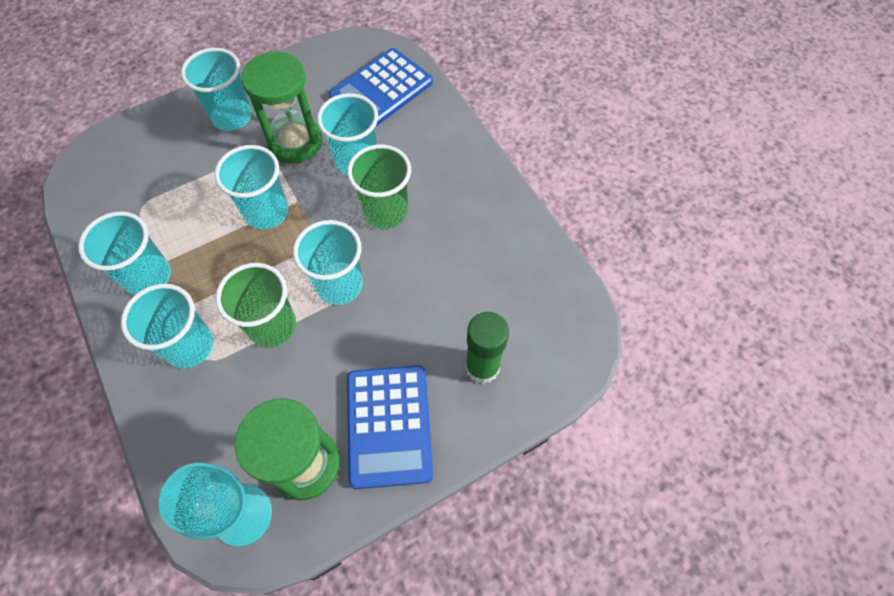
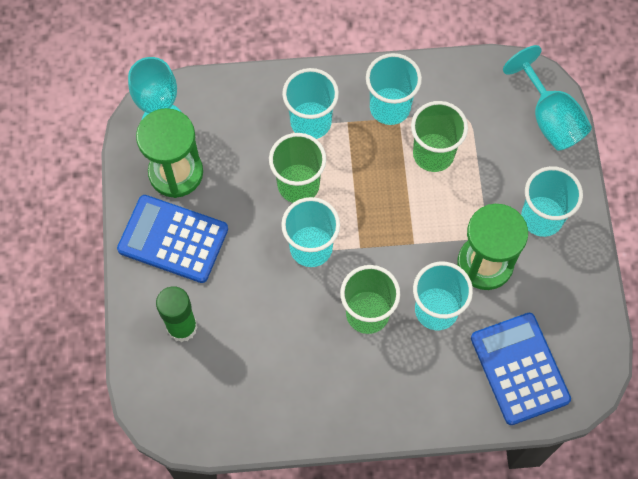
camera: 115 degrees right, 5 degrees up
(122, 141) = (550, 118): none -> turquoise goblet
(193, 219) = (433, 154): none -> green cup
(266, 212) = (413, 214): turquoise cup -> none

